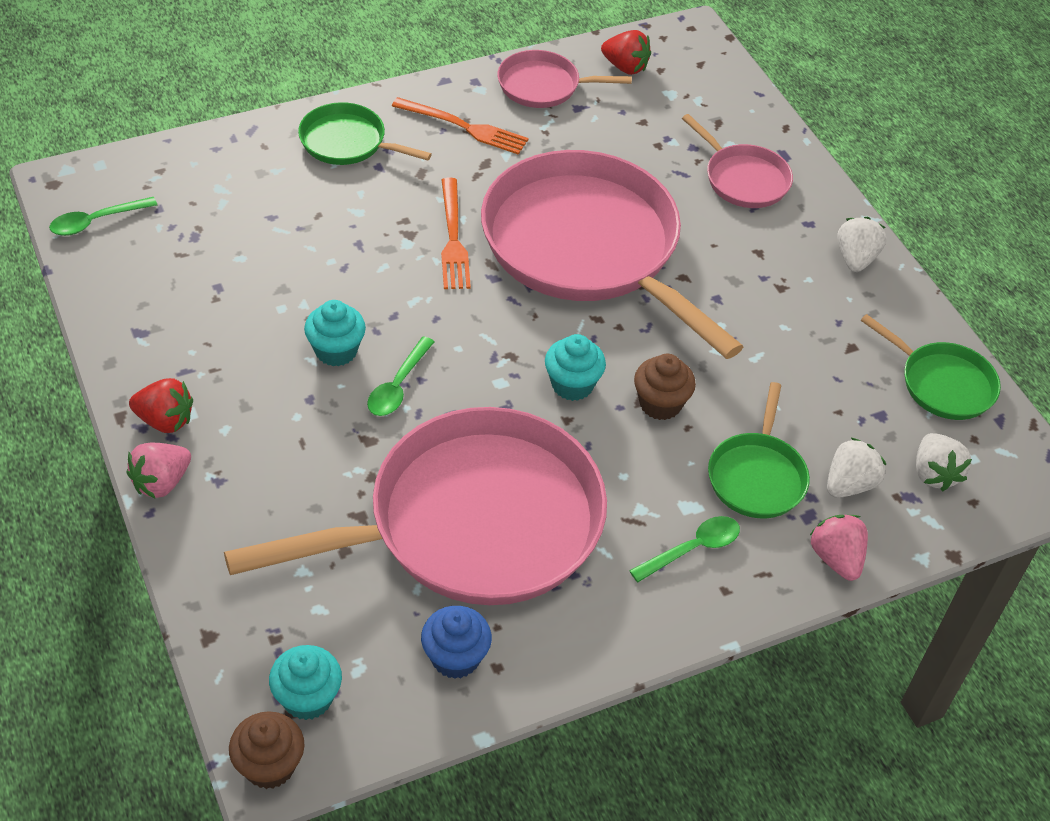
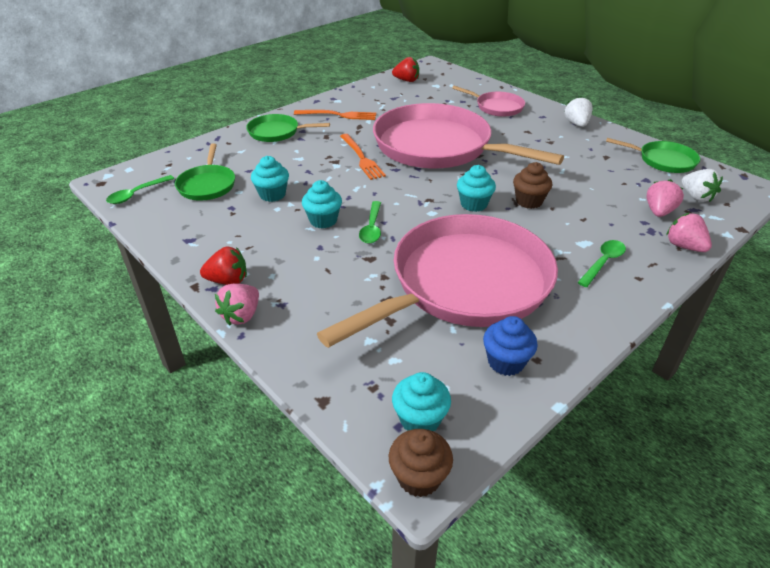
camera: 15 degrees left, 10 degrees down
(286, 278) = (272, 194): none -> turquoise cupcake
(543, 86) = (370, 93): pink pan -> none
(757, 476) = (608, 220): green pan -> green pan (207, 185)
(849, 484) = (659, 212): white strawberry -> pink strawberry

